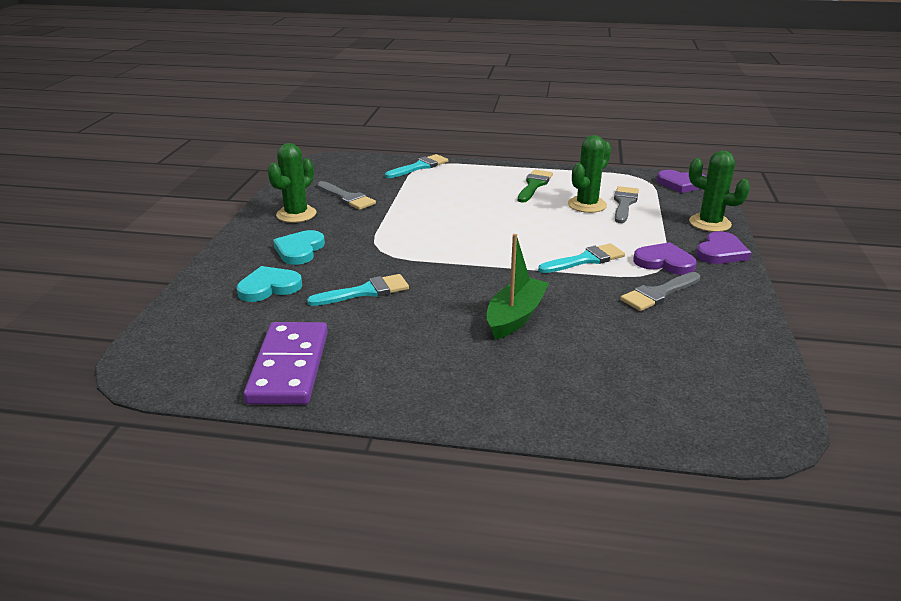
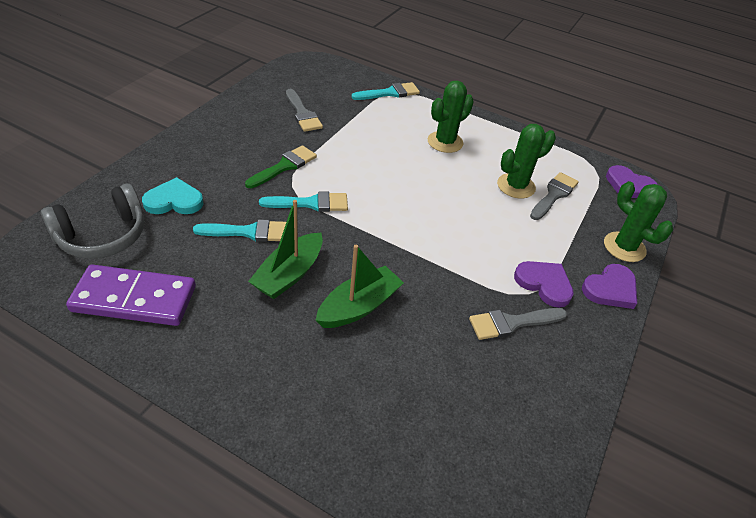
camera: 15 degrees right, 15 degrees up
(214, 330) = (102, 235): none -> grey headphones
(289, 367) = (134, 299): purple domino -> purple domino turned 75 degrees clockwise
(296, 214) = (248, 121): green cactus -> green cactus (445, 142)
(299, 250) = (225, 165): turquoise heart -> none
(430, 311) = (289, 274): none -> green boat
(534, 185) = (481, 146): green brush -> green brush (284, 166)
(585, 260) = (469, 256): turquoise brush -> turquoise brush (310, 203)

